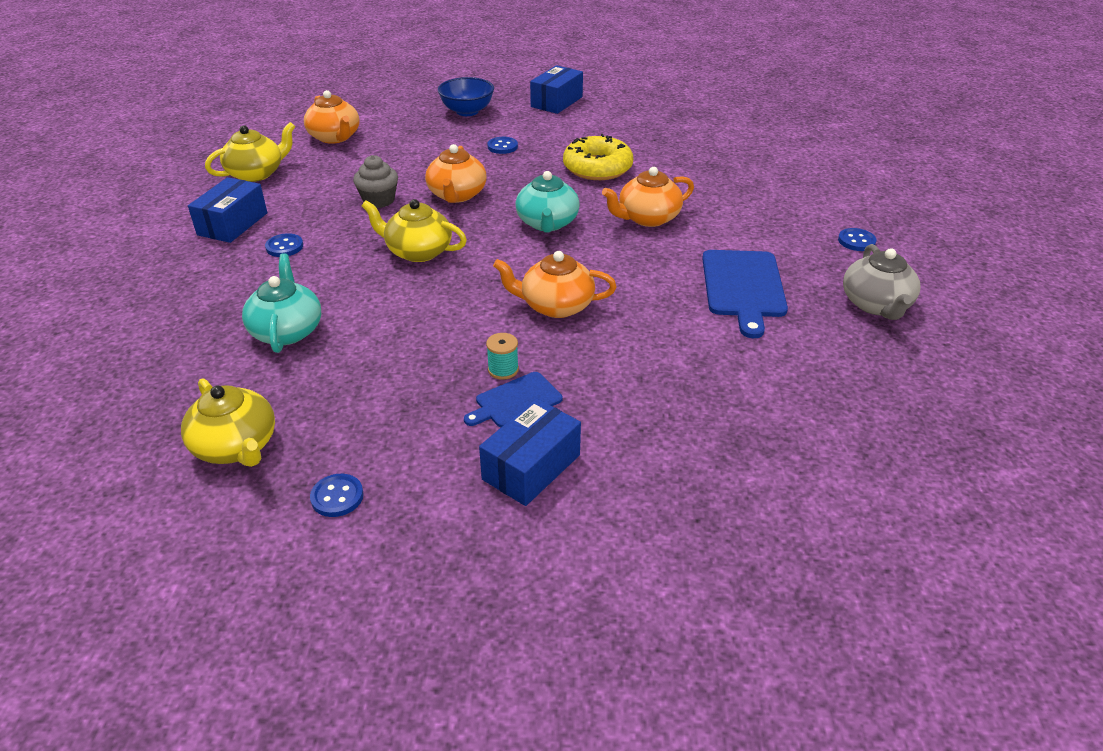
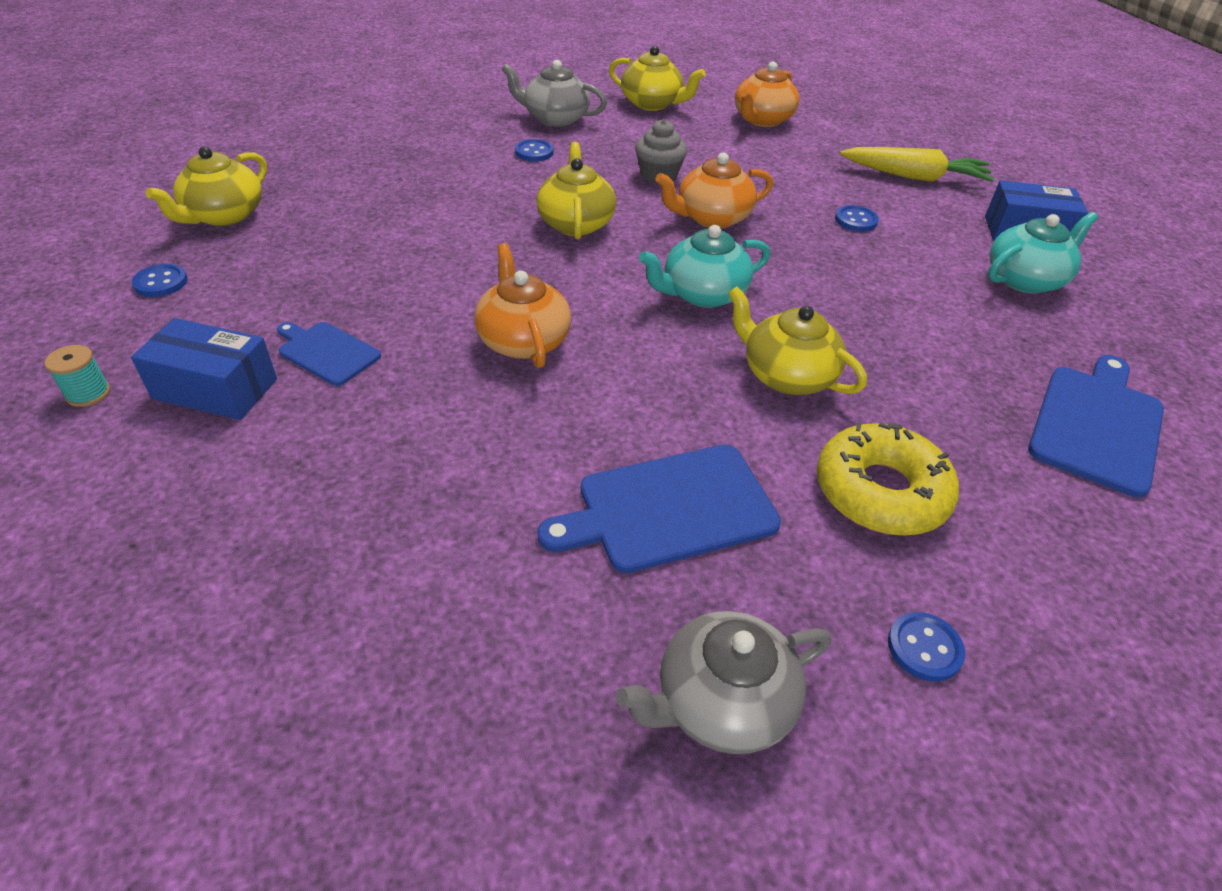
camera: 65 degrees right, 5 degrees up
(232, 224) = (555, 118): blue box -> grey teapot
(287, 330) = (398, 191): turquoise teapot -> turquoise teapot (1025, 279)
(467, 111) = (914, 177): blue bowl -> yellow carrot
(503, 370) = (381, 330): turquoise spool -> turquoise spool (88, 393)
(597, 168) = (881, 304): yellow donut -> yellow donut (881, 491)
(647, 218) = (786, 375): orange teapot -> yellow teapot
(730, 146) = (1096, 424): none -> blue cutting board

